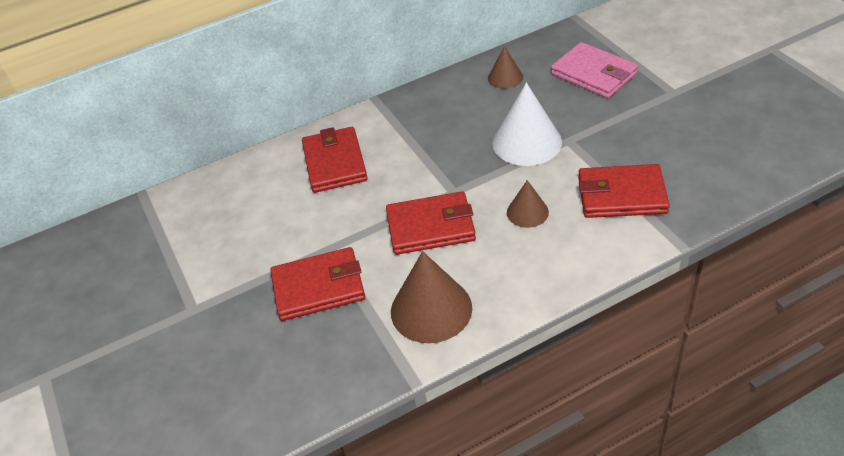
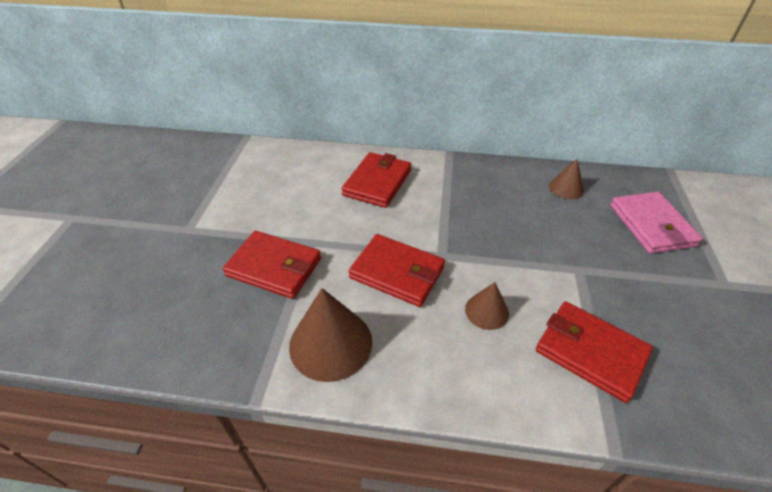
camera: 30 degrees right, 0 degrees up
(527, 142) = (539, 250): white cone -> none

